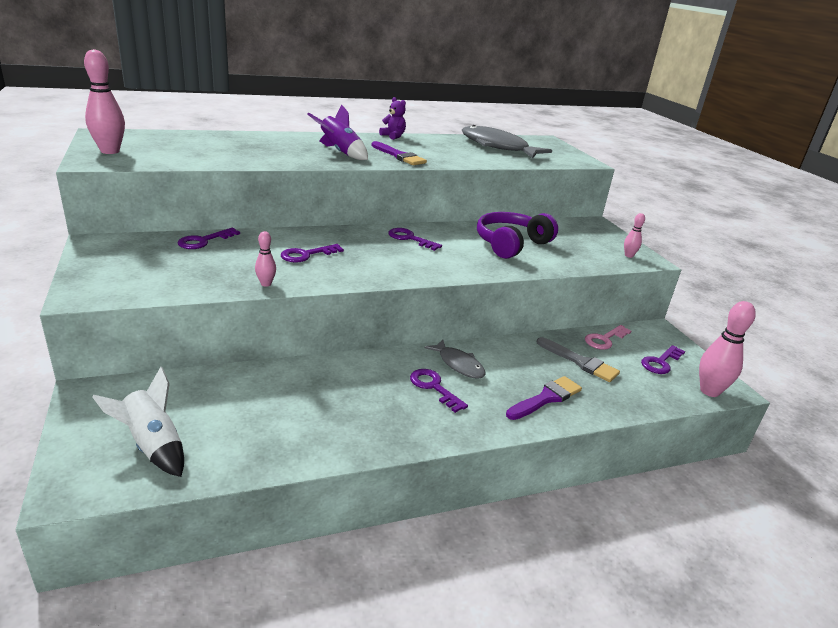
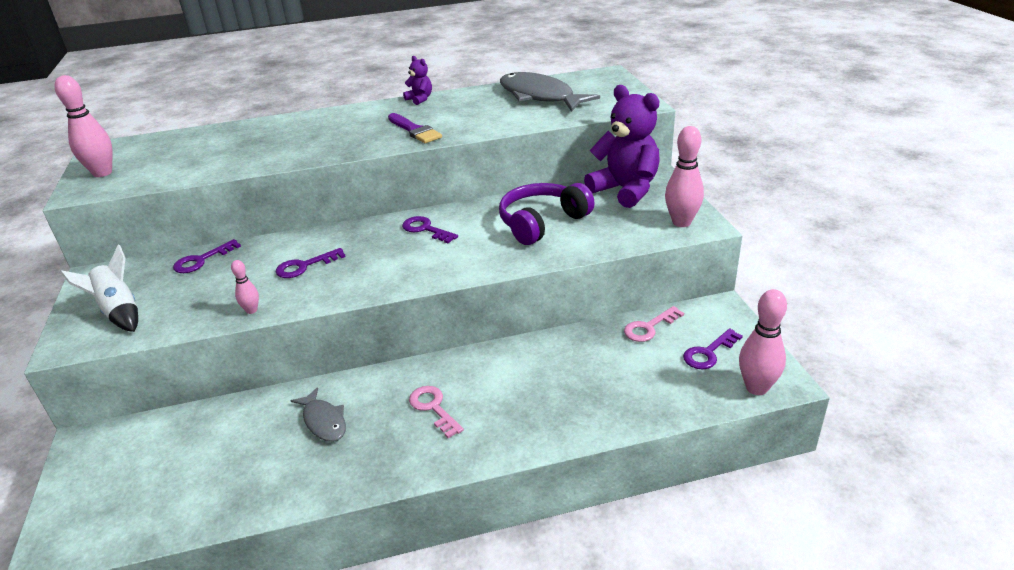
camera: 10 degrees right, 5 degrees up
(153, 445) = (134, 497): white rocket -> white rocket (119, 311)
(340, 152) = (348, 135): purple rocket -> none
(433, 387) = (433, 408): purple key -> pink key
(458, 364) = (468, 376): grey fish -> grey fish (324, 421)
(546, 398) = (556, 412): purple brush -> none
(573, 229) = (625, 190): none -> purple teddy bear
(580, 362) = (610, 361): grey brush -> none
(628, 256) = (681, 222): pink bowling pin -> pink bowling pin, size x1.92

